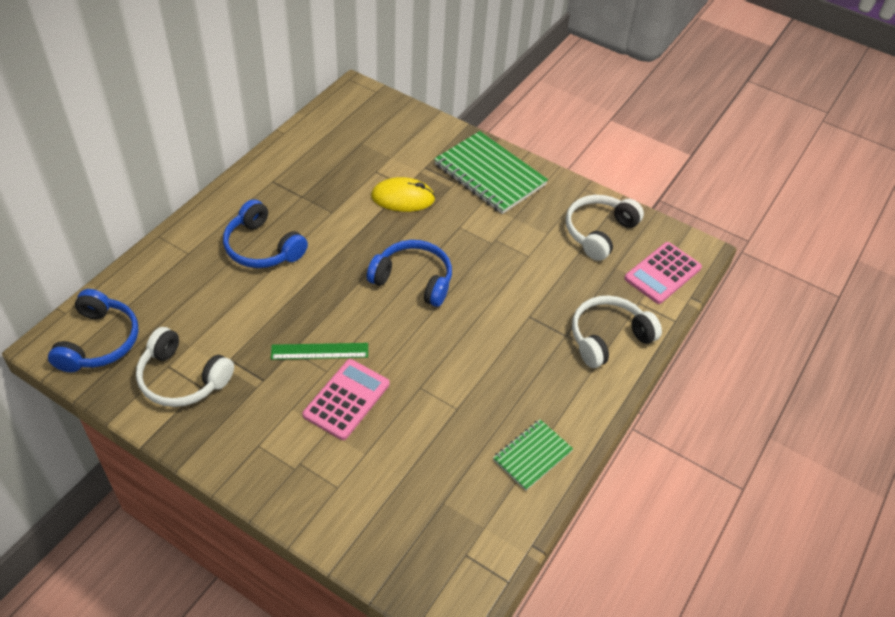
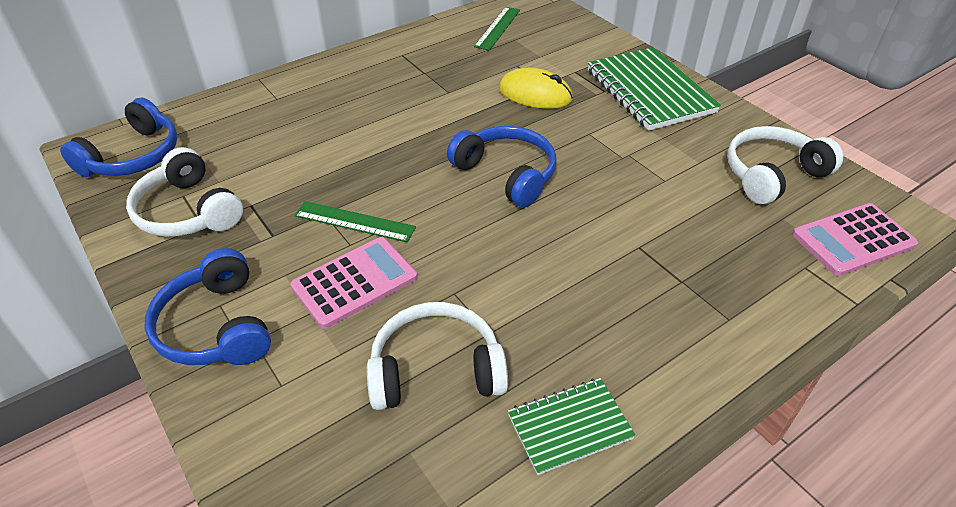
camera: 25 degrees right, 5 degrees down
(262, 247) = (355, 108): blue headphones -> blue headphones (216, 326)
(341, 133) = (497, 28): none -> green ruler
(608, 338) = (745, 300): white headphones -> white headphones (436, 370)

